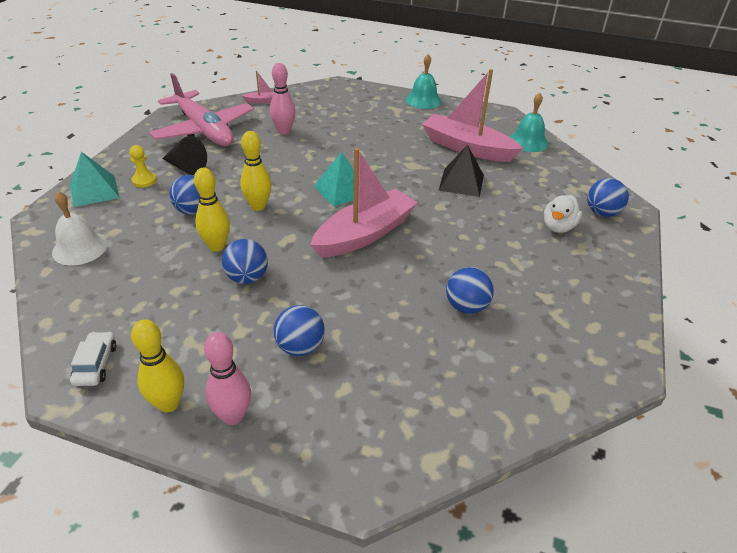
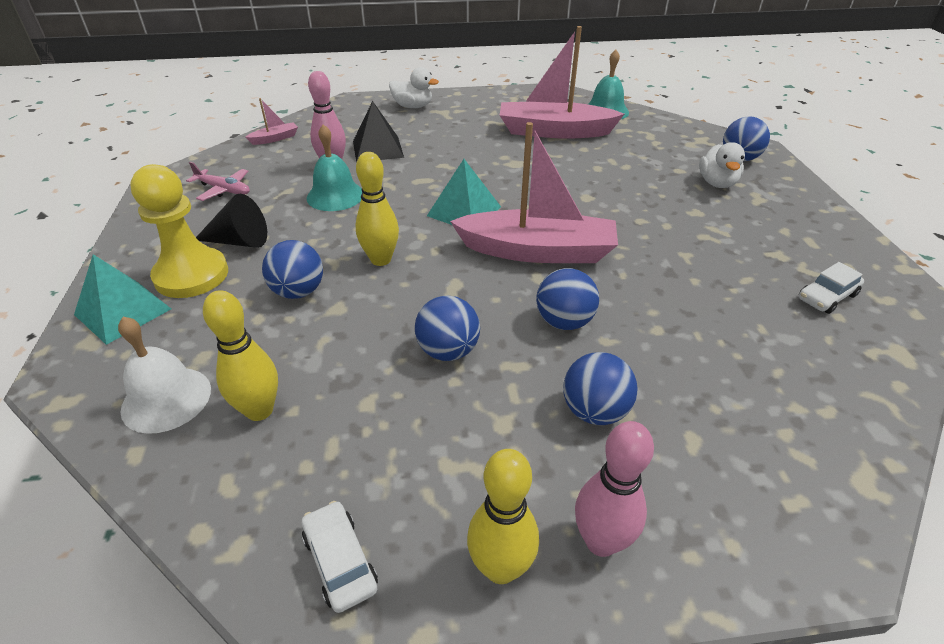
camera: 25 degrees left, 0 degrees up
(144, 181) = (191, 275): yellow pawn -> yellow pawn, size x2.00
(204, 130) = (223, 190): pink plane -> pink plane, size x0.43
(216, 246) = (371, 326): yellow bowling pin -> yellow bowling pin (259, 410)
(365, 234) = (537, 251): pink boat -> pink boat turned 75 degrees clockwise
(378, 100) = (413, 106): none -> white duck
(423, 100) = (462, 96): turquoise bell -> turquoise bell (335, 196)
(461, 182) = (583, 167): black pyramid -> black pyramid (377, 149)
(466, 306) = (719, 292): blue ball -> blue ball (564, 322)
(549, 340) = (827, 297): none -> white car

